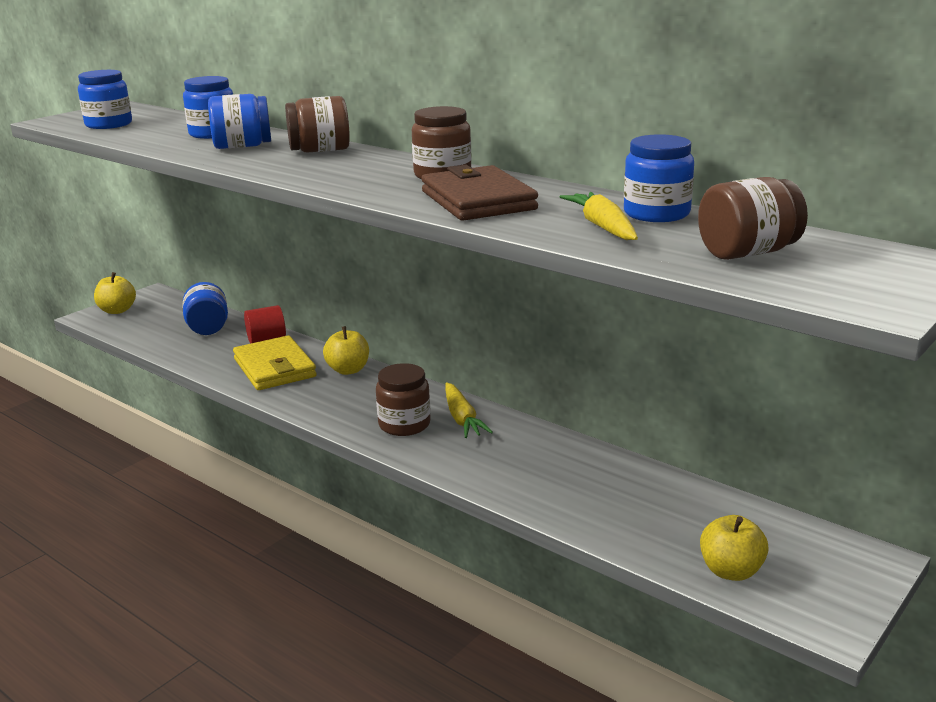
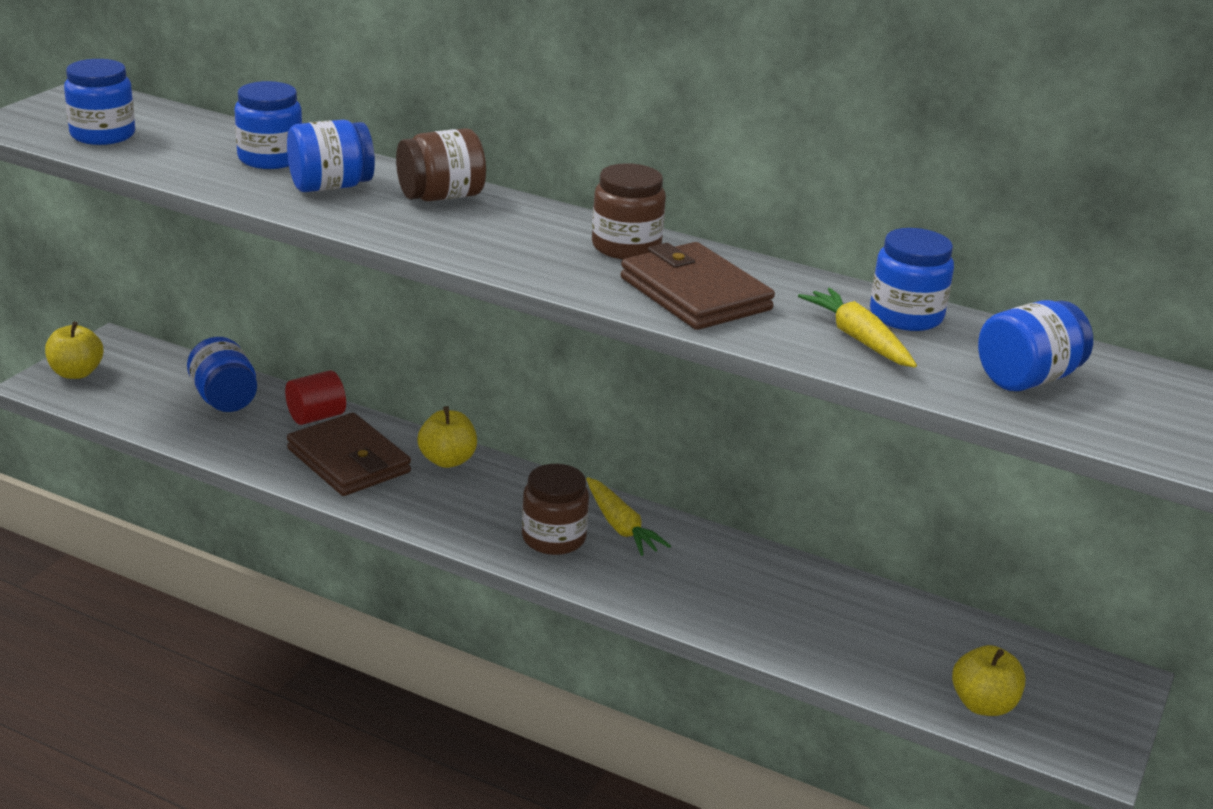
camera: 15 degrees left, 5 degrees up
(274, 368) = (349, 461): yellow wallet -> brown wallet
(747, 253) = (1027, 379): brown jar -> blue jar

